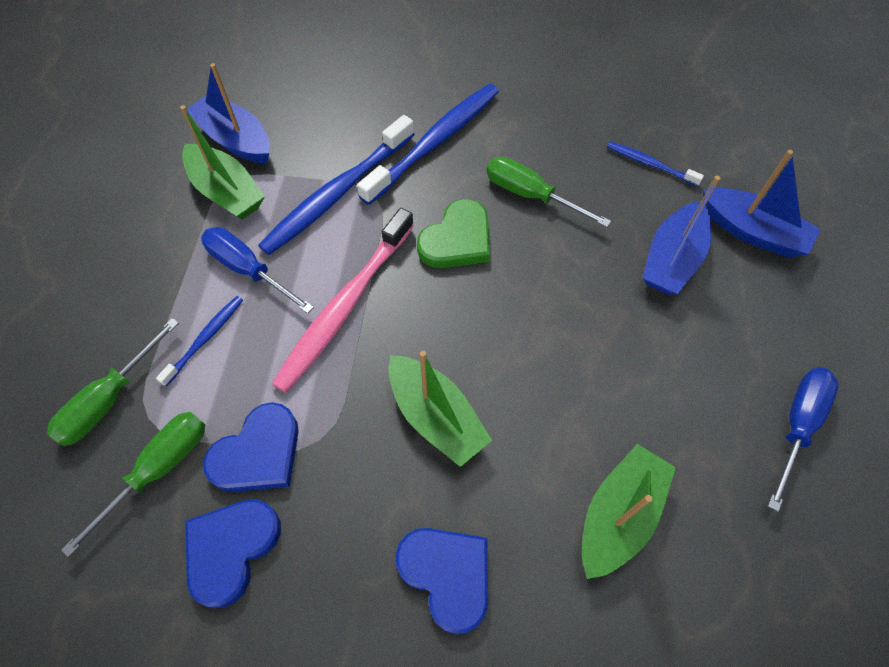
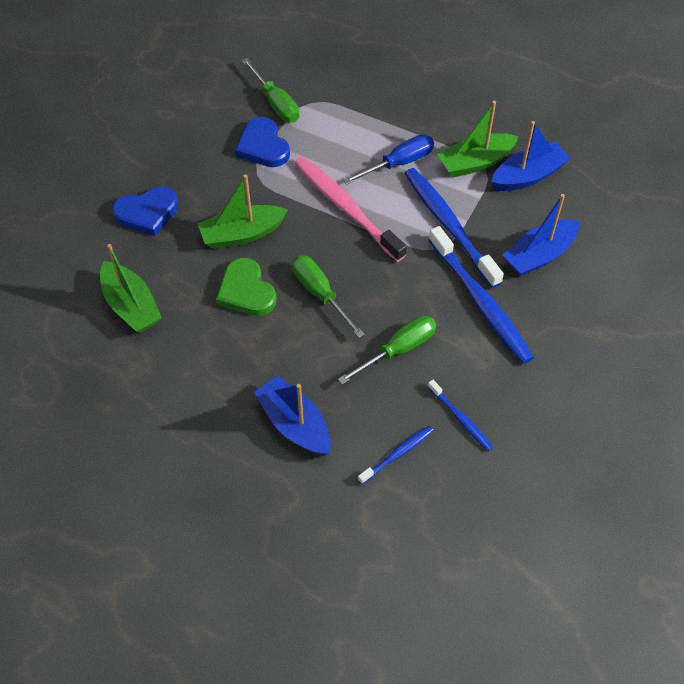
camera: 110 degrees right, 5 degrees down
(110, 399) = (331, 87): green screwdriver -> green screwdriver (320, 294)
(205, 338) = (353, 134): blue toothbrush -> blue toothbrush (461, 419)
(231, 549) = (214, 126): blue heart -> none
(457, 240) = (374, 287): green heart -> green heart (246, 291)
(752, 232) = (294, 499): blue boat -> blue boat (539, 255)
(797, 425) = (127, 437): blue screwdriver -> none

